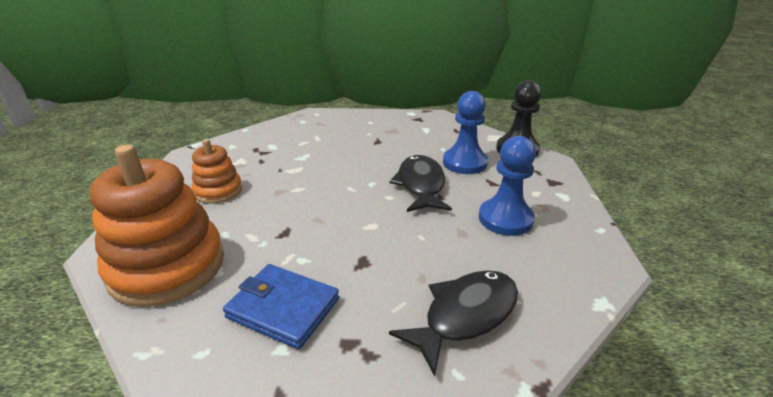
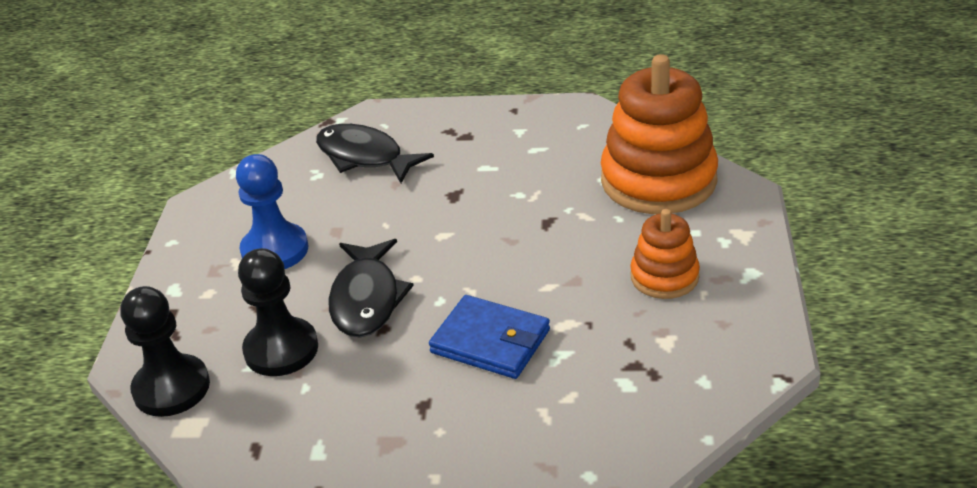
camera: 175 degrees left, 5 degrees up
(283, 308) = (525, 154): blue wallet -> blue wallet (490, 341)
(464, 163) = (281, 349): blue pawn -> black pawn
(465, 315) = (364, 157): black fish -> black fish turned 75 degrees clockwise

